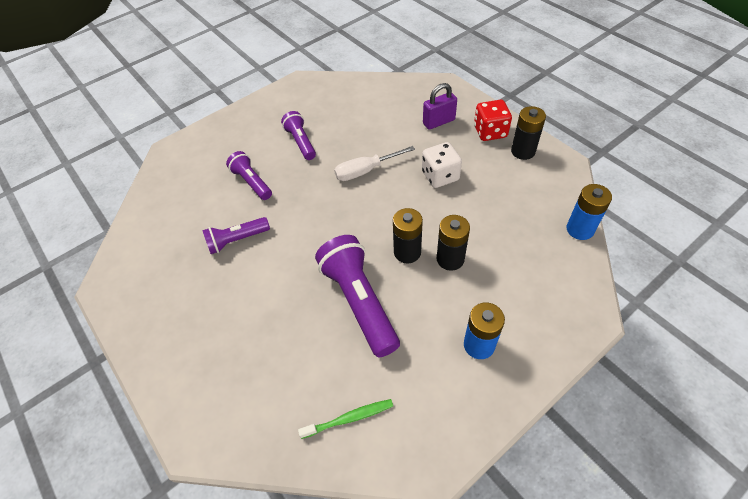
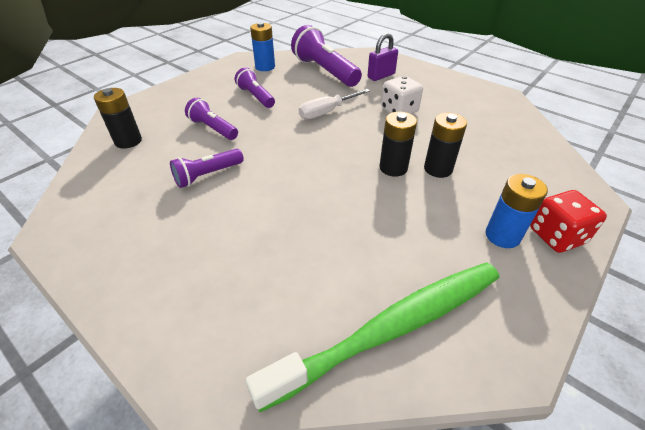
camera: 15 degrees left, 10 degrees down
(349, 418) = (393, 328): green toothbrush -> green toothbrush, size x2.36
(359, 301) = (360, 213): purple flashlight -> purple flashlight (324, 71)
(490, 132) = (429, 79): red dice -> red dice (556, 236)
(523, 151) = (464, 89): black battery -> black battery (128, 141)
(580, 229) = (544, 136): blue battery -> blue battery (265, 67)

